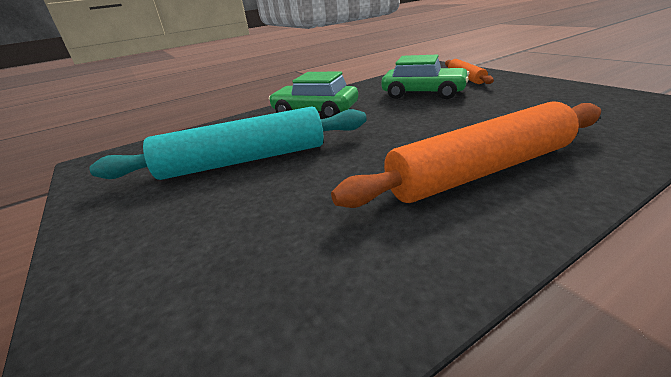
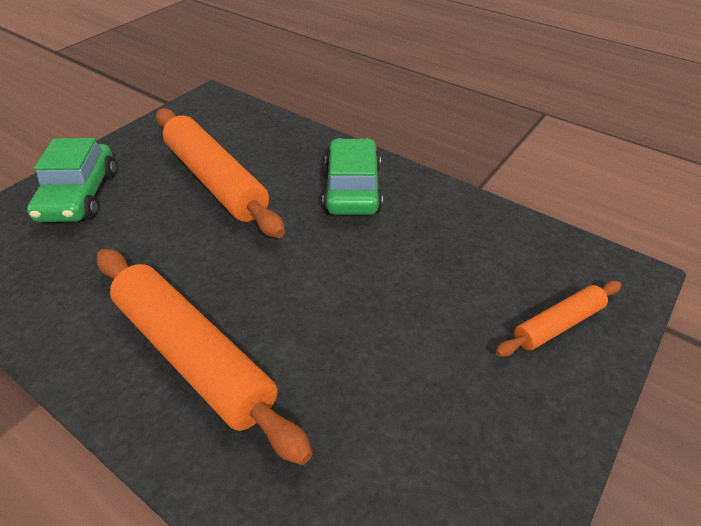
camera: 65 degrees right, 15 degrees up
(243, 160) = (216, 181): turquoise rolling pin -> orange rolling pin
(423, 93) = (451, 278): green car -> green car (79, 195)

